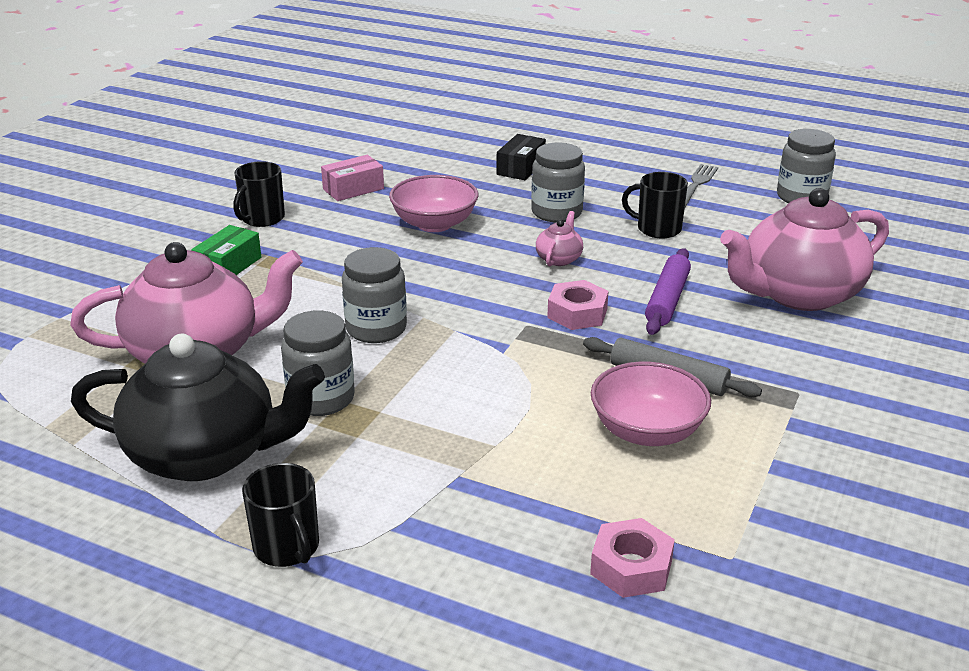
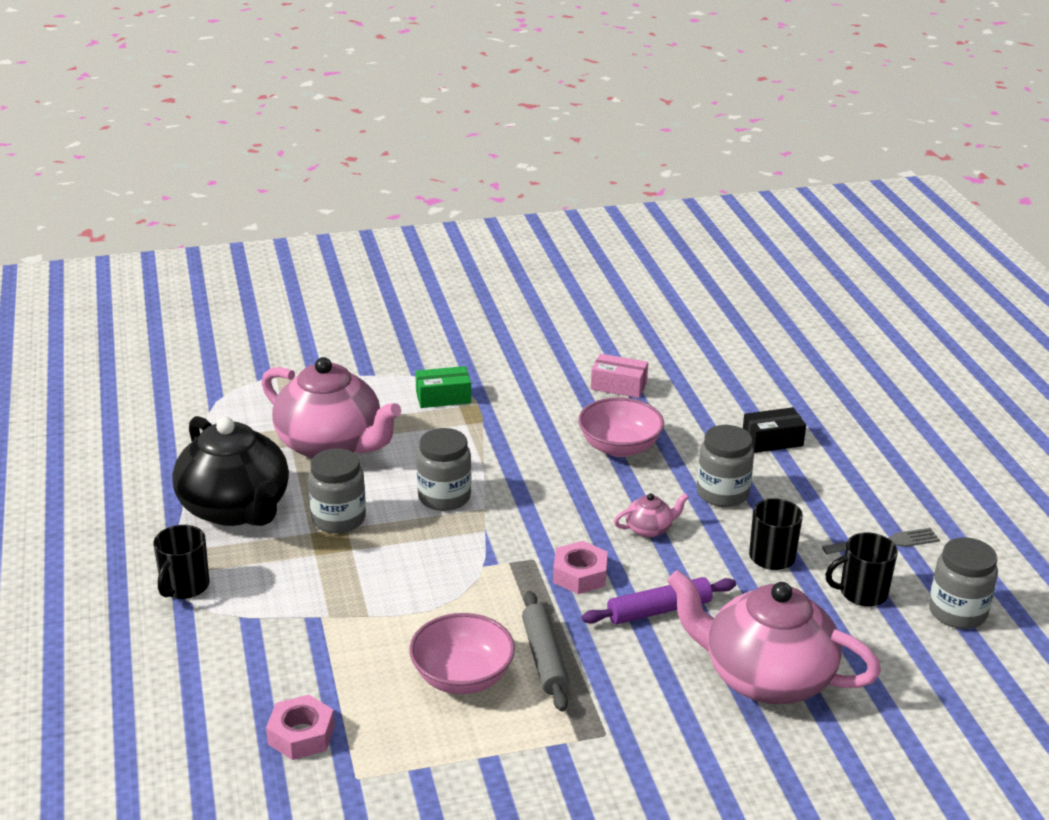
camera: 50 degrees right, 0 degrees up
(262, 218) = (521, 374): black mug -> black mug (862, 593)

